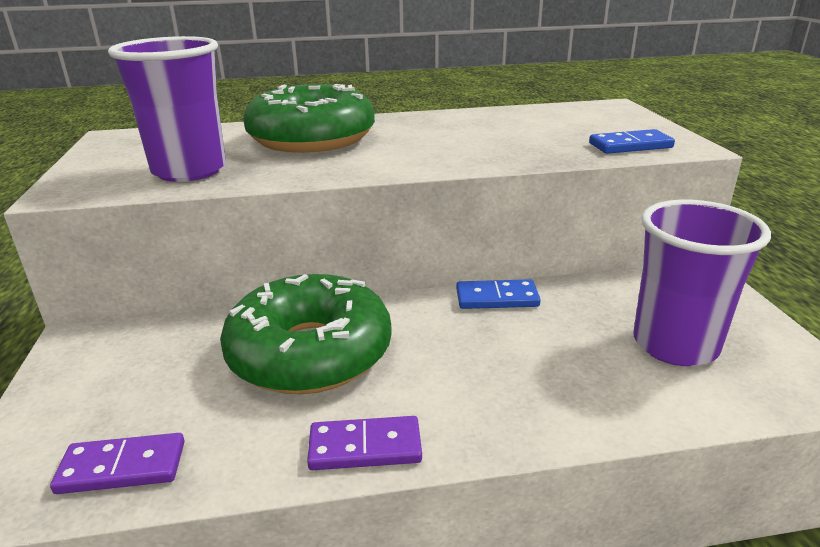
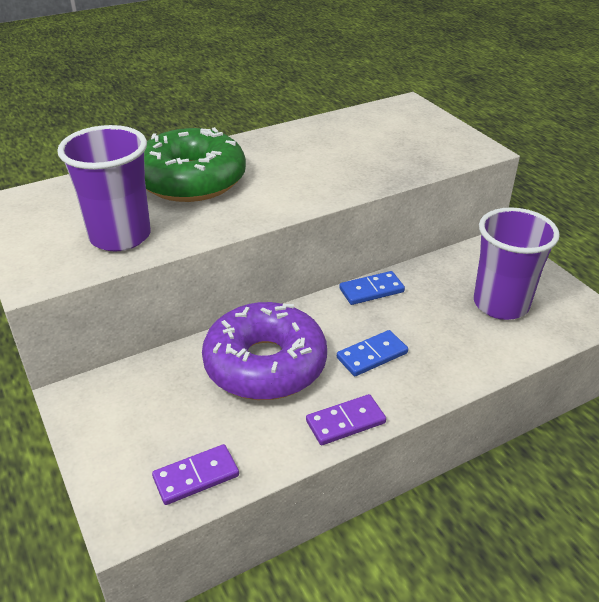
camera: 20 degrees left, 10 degrees up
(310, 353) = (265, 364): green donut -> purple donut
(630, 145) = (442, 154): blue domino -> blue domino (372, 355)

